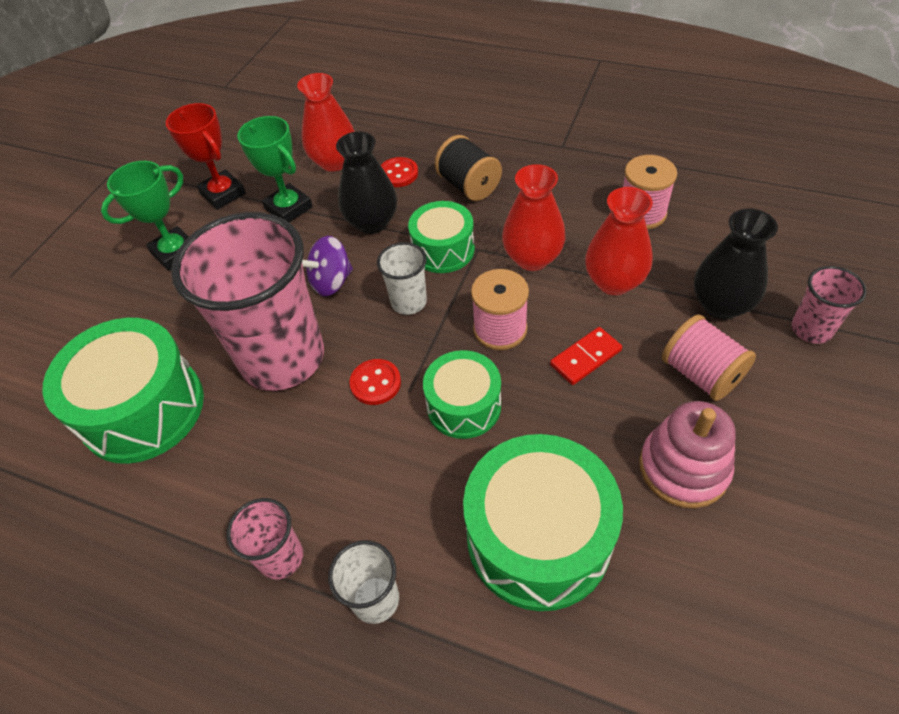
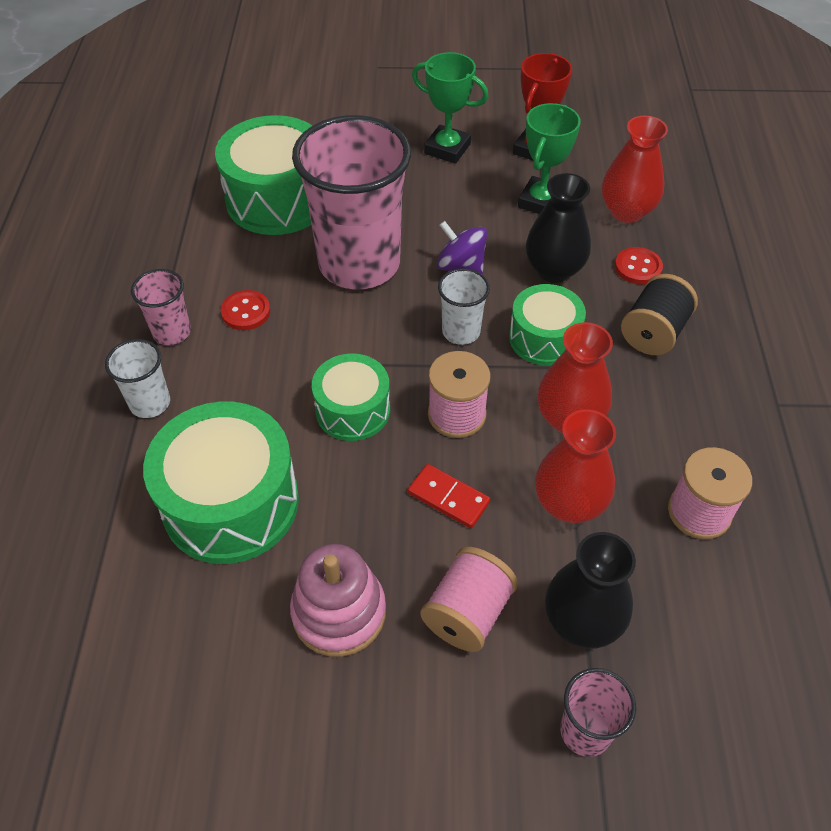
camera: 65 degrees right, 0 degrees up
(375, 383) = (355, 337): red button -> red button (246, 312)

